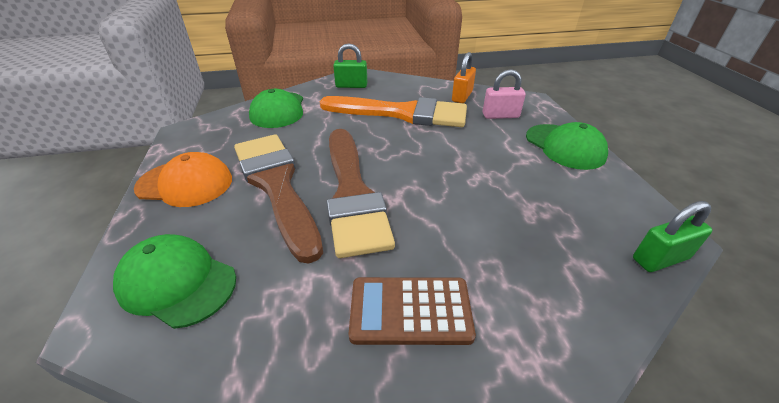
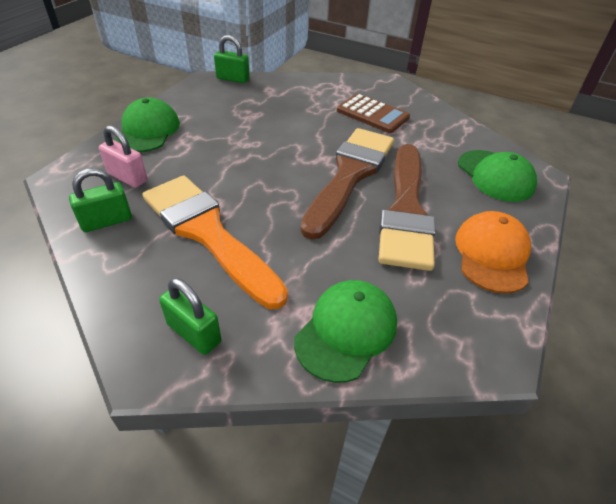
camera: 145 degrees left, 5 degrees up
(185, 183) = (492, 254): orange cap -> orange cap turned 60 degrees clockwise
(462, 96) = (107, 221): orange padlock -> green padlock

